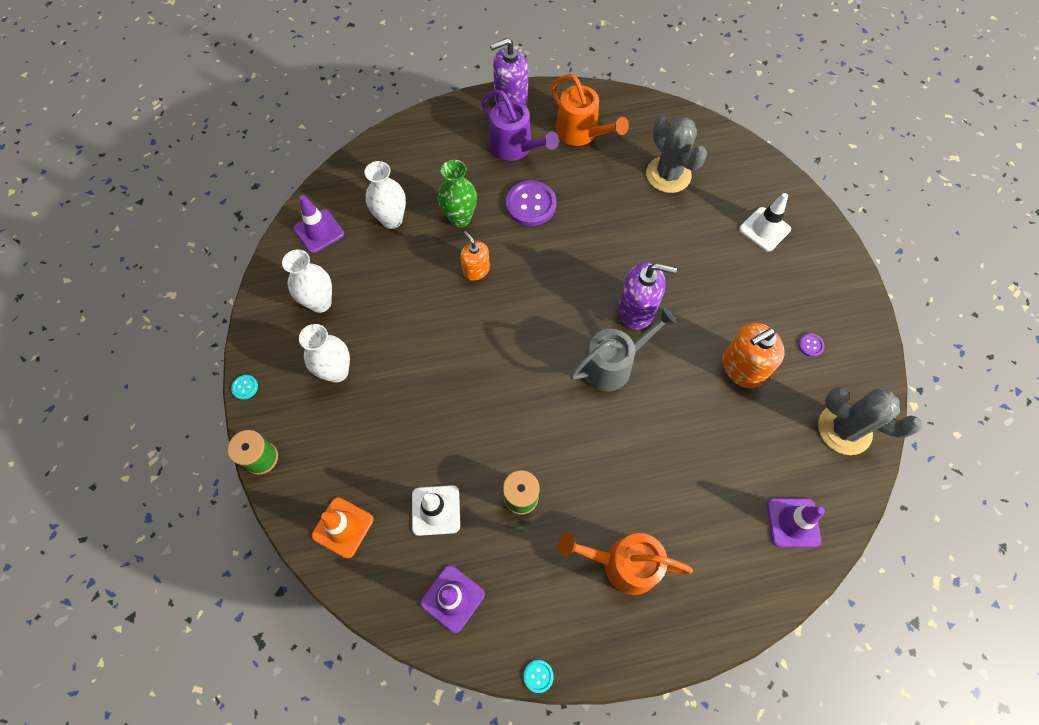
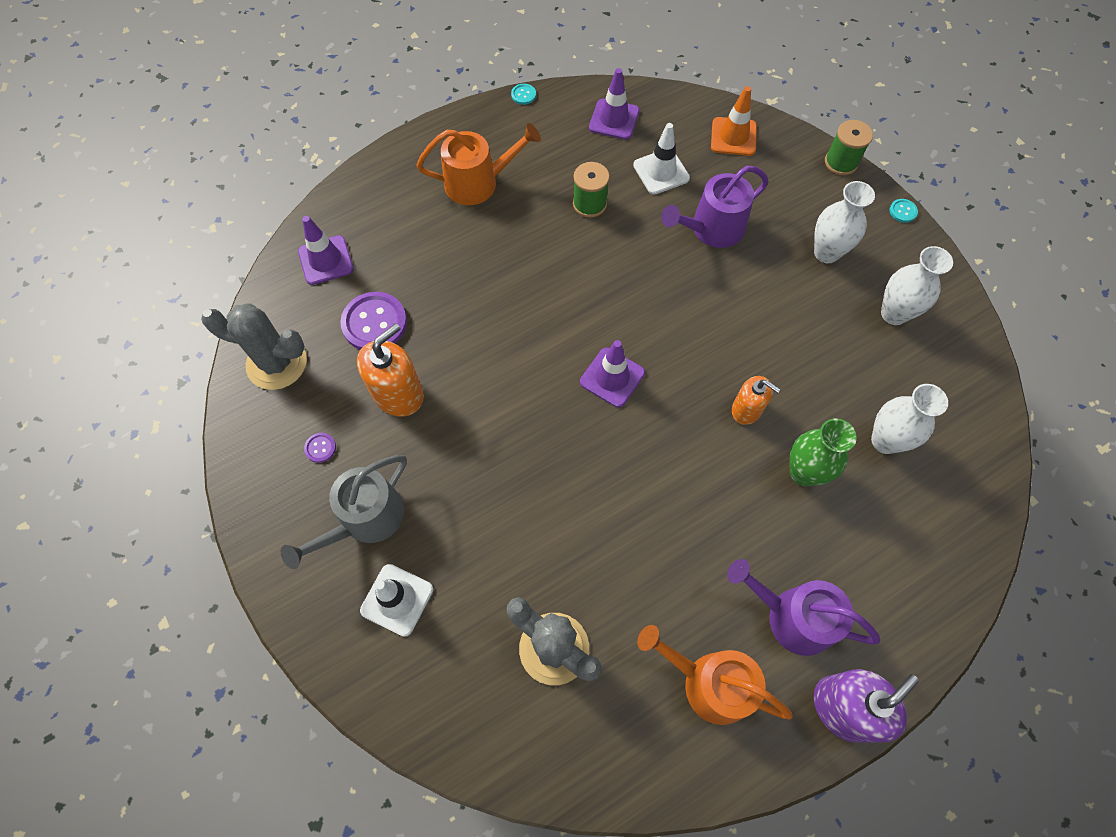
camera: 160 degrees right, 0 degrees up
(319, 231) = (959, 395): purple traffic cone -> purple traffic cone (612, 377)
(421, 429) = (712, 229): none -> purple watering can
(531, 204) = (725, 526): purple button -> purple button (374, 323)
(612, 364) = (545, 351): grey watering can -> grey watering can (365, 519)
(636, 310) = (538, 423): purple soap dispenser -> none

